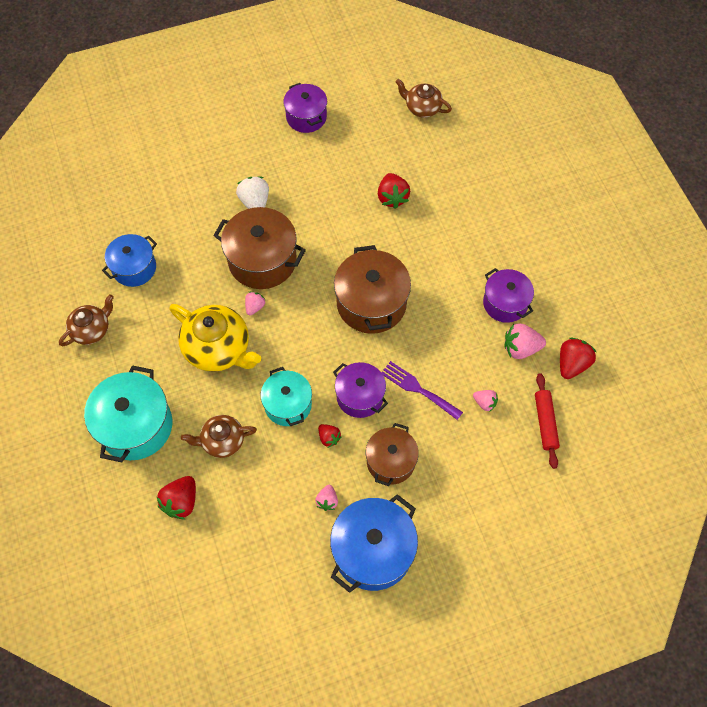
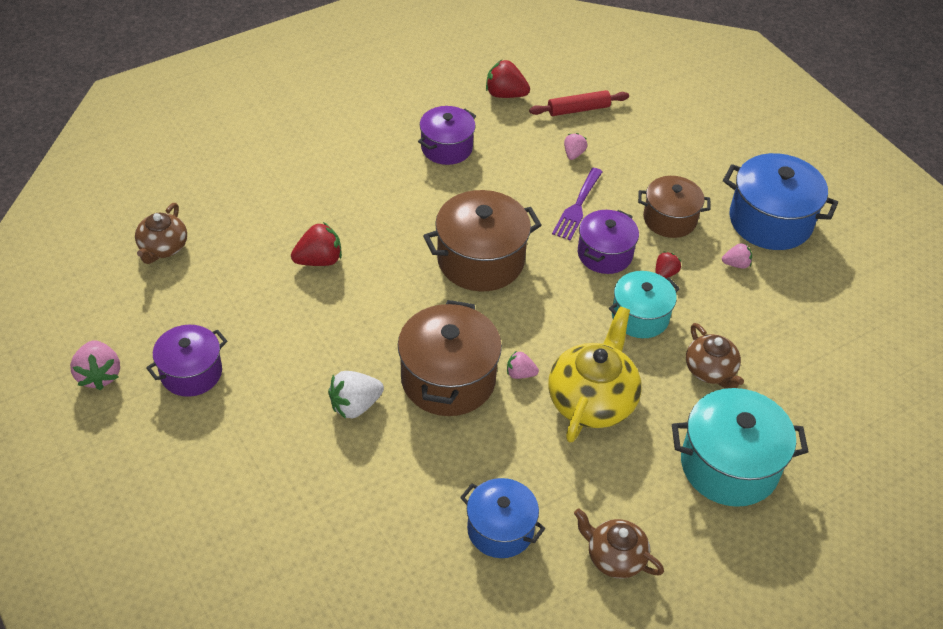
camera: 105 degrees left, 15 degrees down
(181, 502) = (799, 394): red strawberry -> none
(520, 348) = (499, 132): pink strawberry -> pink strawberry (99, 375)

